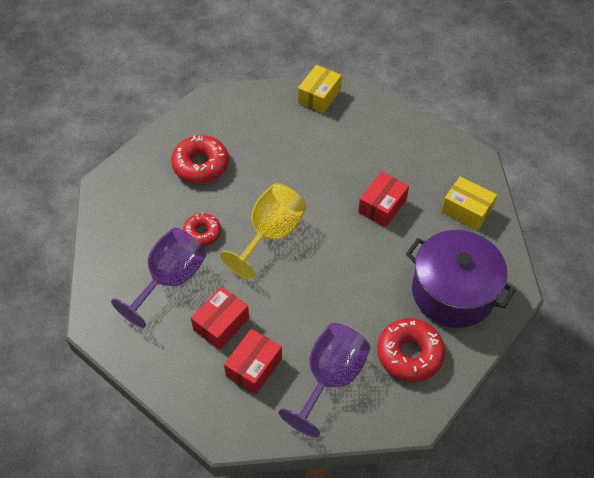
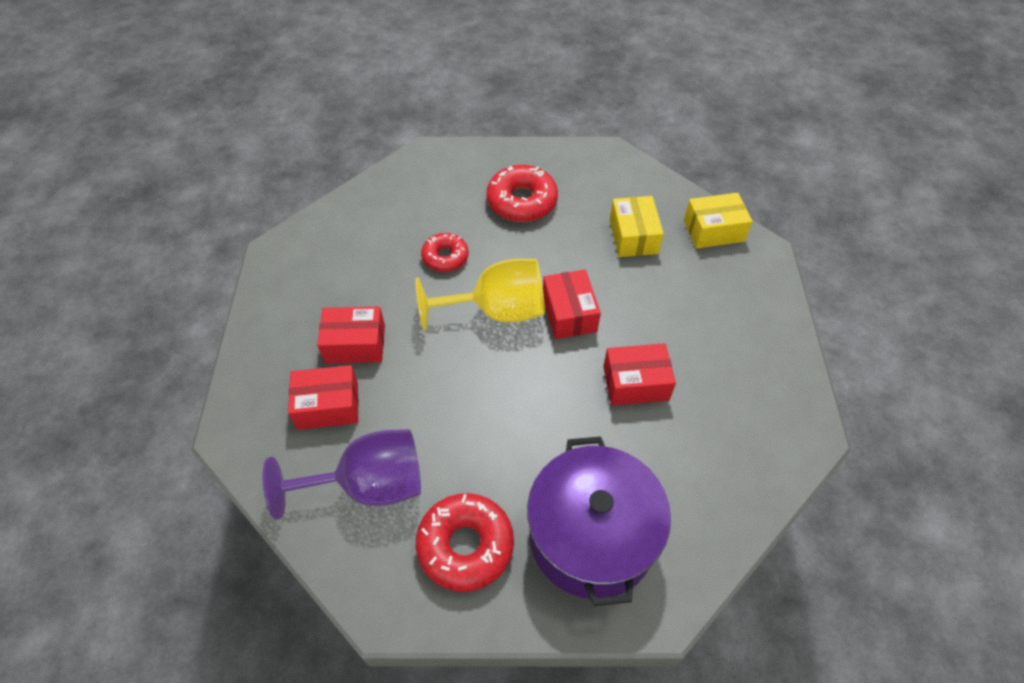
camera: 50 degrees right, 0 degrees up
(170, 280) = (370, 271): purple goblet -> none
(308, 202) = (569, 313): none -> red box
(466, 210) = (723, 473): yellow box -> yellow box (633, 236)

